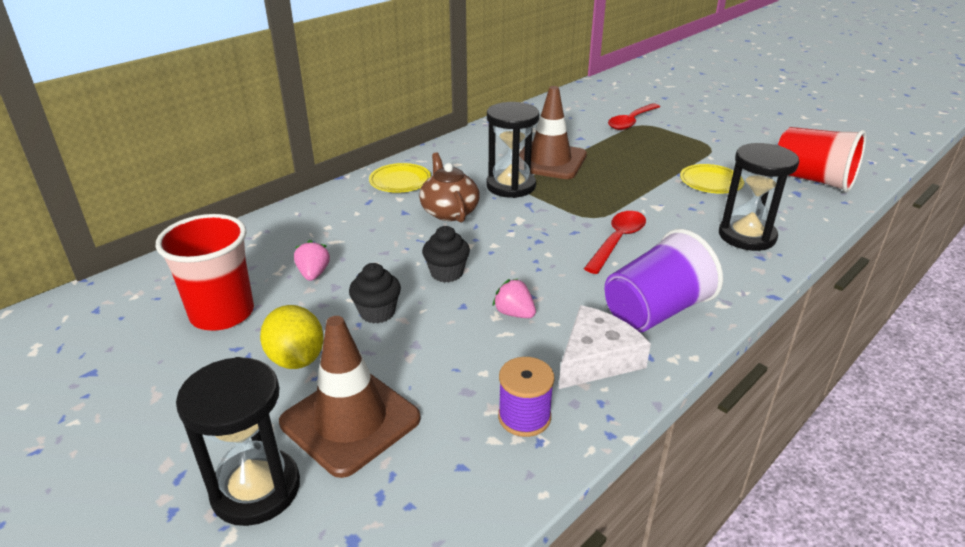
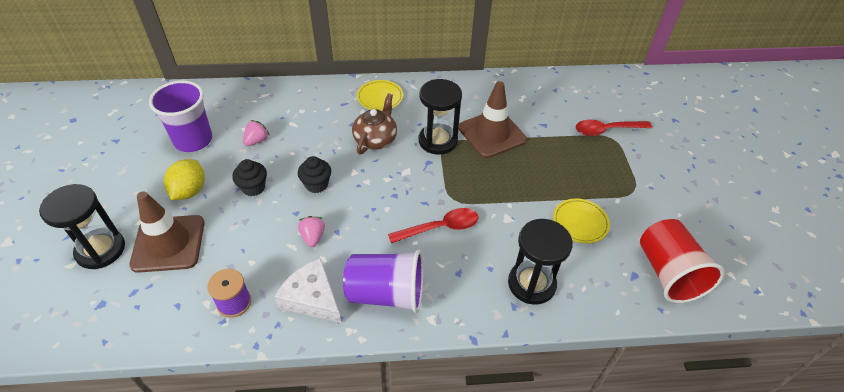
camera: 40 degrees right, 15 degrees up
(222, 313) = (193, 140): red cup -> purple cup
(596, 358) = (312, 298): white cheese -> white cheese turned 135 degrees counterclockwise

